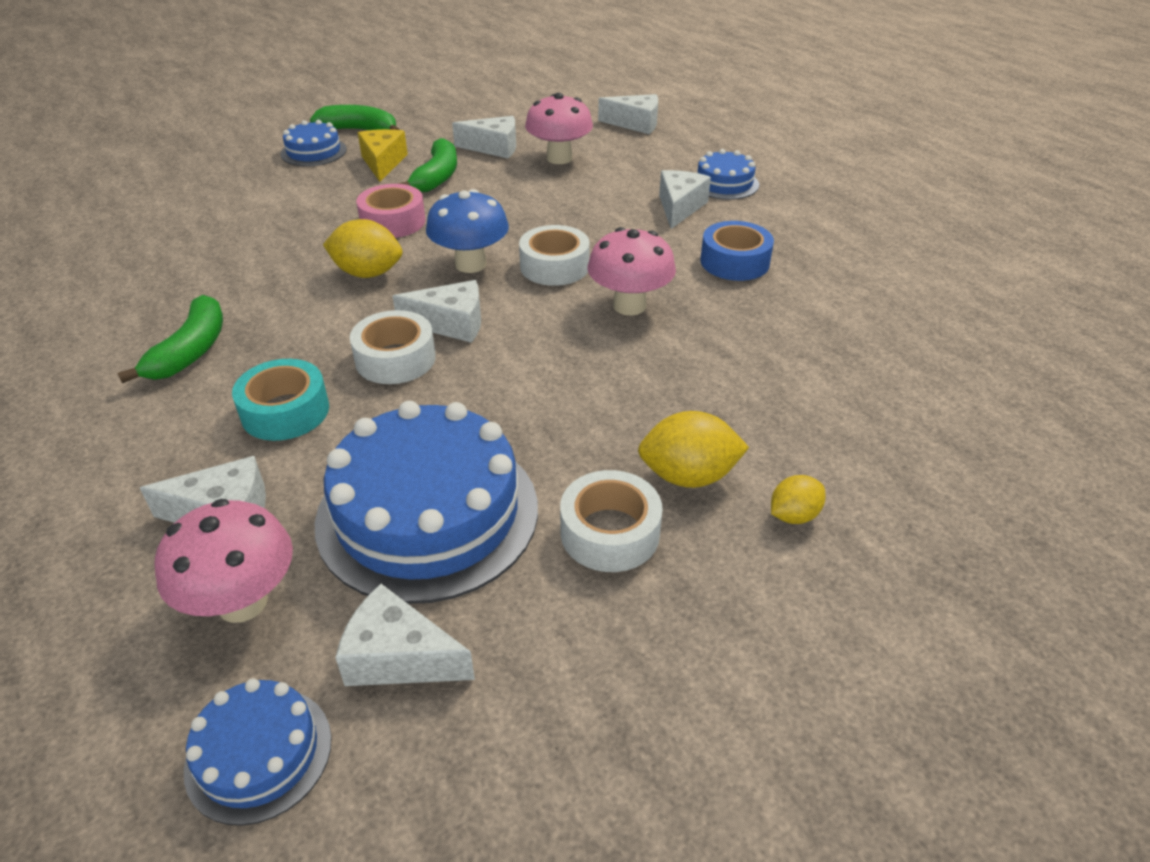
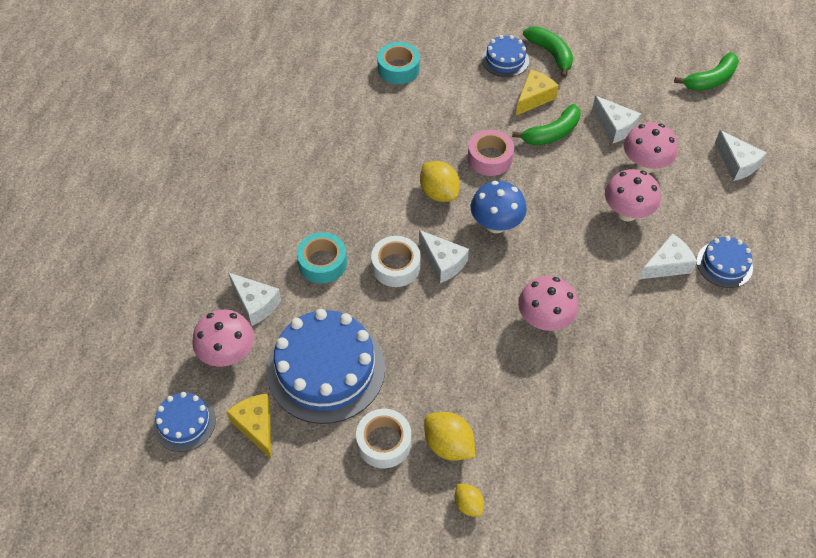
camera: 45 degrees right, 15 degrees up
(185, 206) = (398, 69): none -> turquoise tape
(191, 351) = (316, 191): green banana -> green banana (710, 80)
(399, 657) = (256, 426): white cheese -> yellow cheese
(554, 266) = (538, 260): white tape -> none
(590, 193) = (627, 212): none -> pink mushroom
(734, 262) = (643, 334): blue tape -> none
(793, 515) = (468, 504): yellow lemon -> yellow lemon turned 45 degrees clockwise

